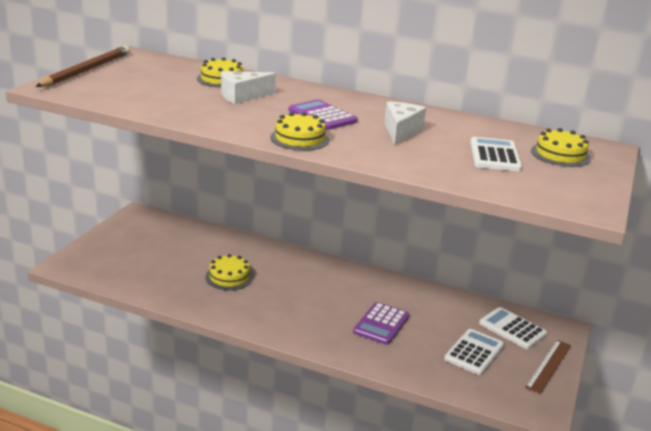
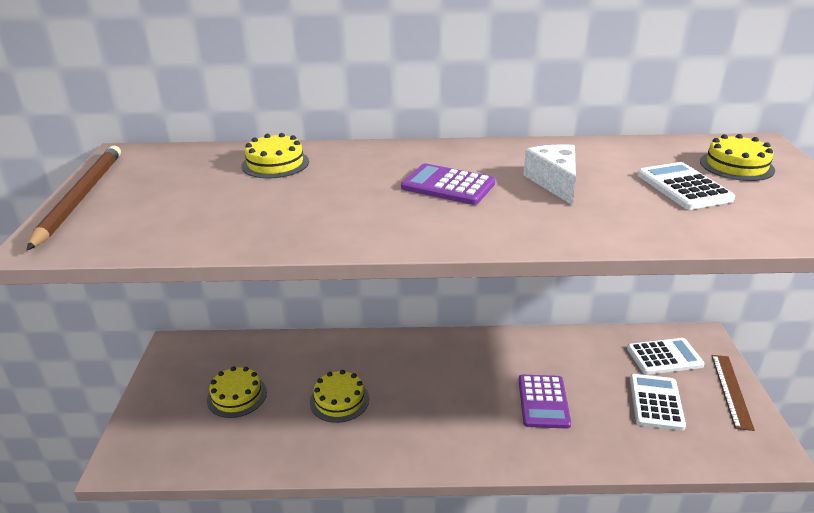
camera: 20 degrees left, 5 degrees up
(242, 96) = (325, 182): white cheese -> none
(299, 139) = (461, 229): yellow cake -> yellow cake (237, 396)
(512, 329) = (664, 357): white calculator -> white calculator turned 150 degrees clockwise

